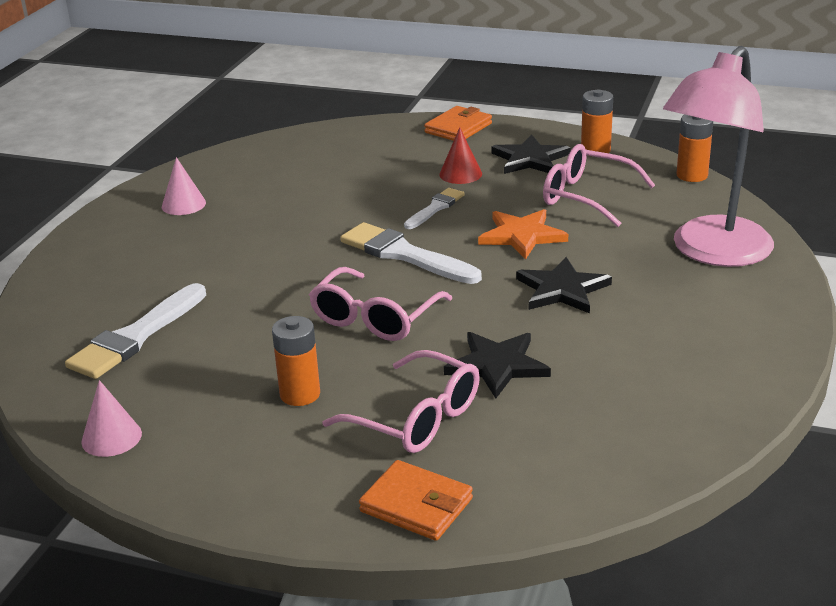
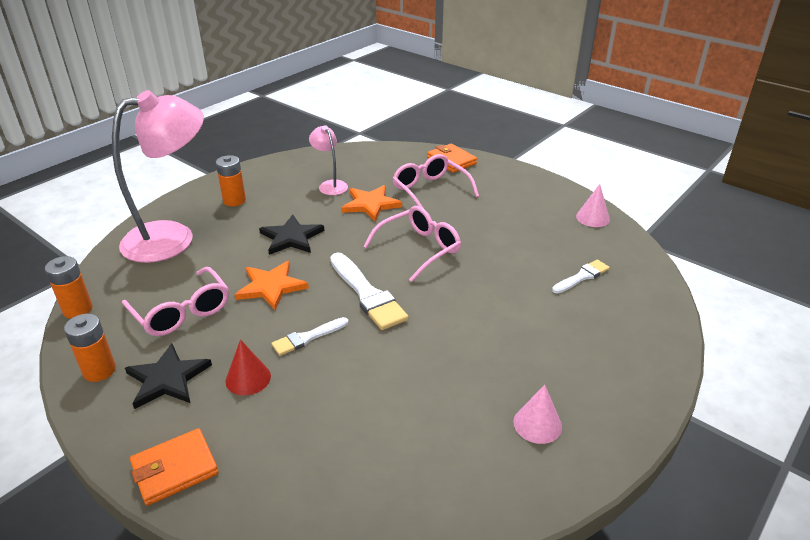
camera: 160 degrees left, 5 degrees up
(136, 337) = (582, 276): white brush -> white brush, size x0.58
(300, 394) = (484, 215): orange battery -> orange battery (234, 200)
(497, 365) = (370, 204): black star -> orange star
(598, 383) = (330, 185): none -> pink lamp

